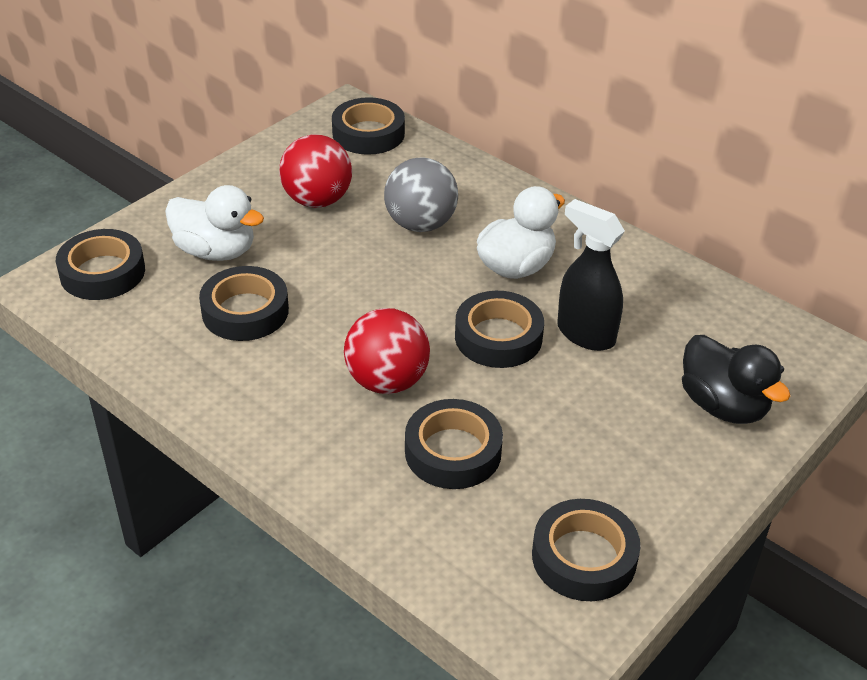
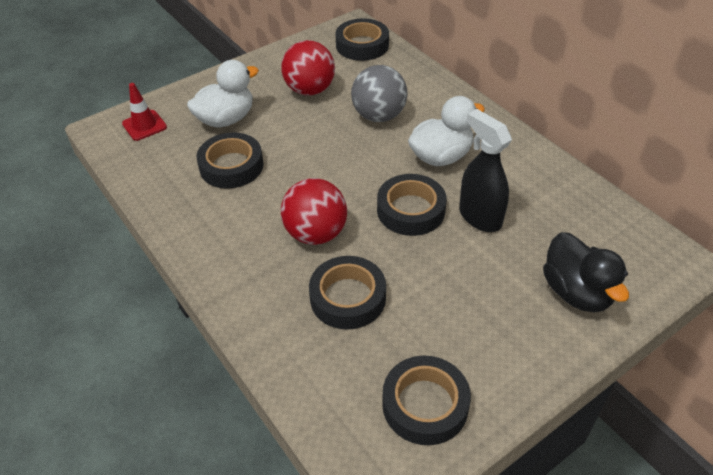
camera: 15 degrees right, 5 degrees up
(102, 272) = (144, 125): black tape -> red traffic cone
(215, 251) = (226, 119): white duck -> white duck turned 75 degrees counterclockwise

